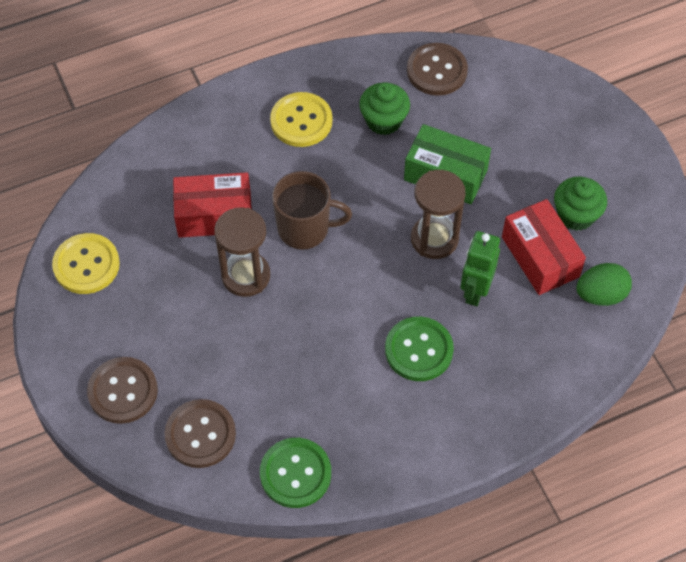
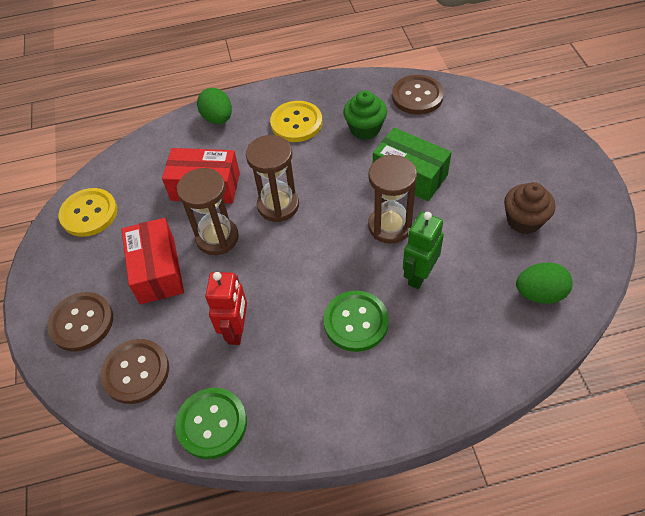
camera: 15 degrees right, 5 degrees down
(204, 125) = (218, 118): none -> green egg
(295, 376) = (237, 330): none -> red robot
(305, 229) = (278, 205): brown mug -> brown hourglass
(540, 257) = (485, 252): red box -> red box (157, 270)
(576, 215) = (524, 220): green cupcake -> brown cupcake

